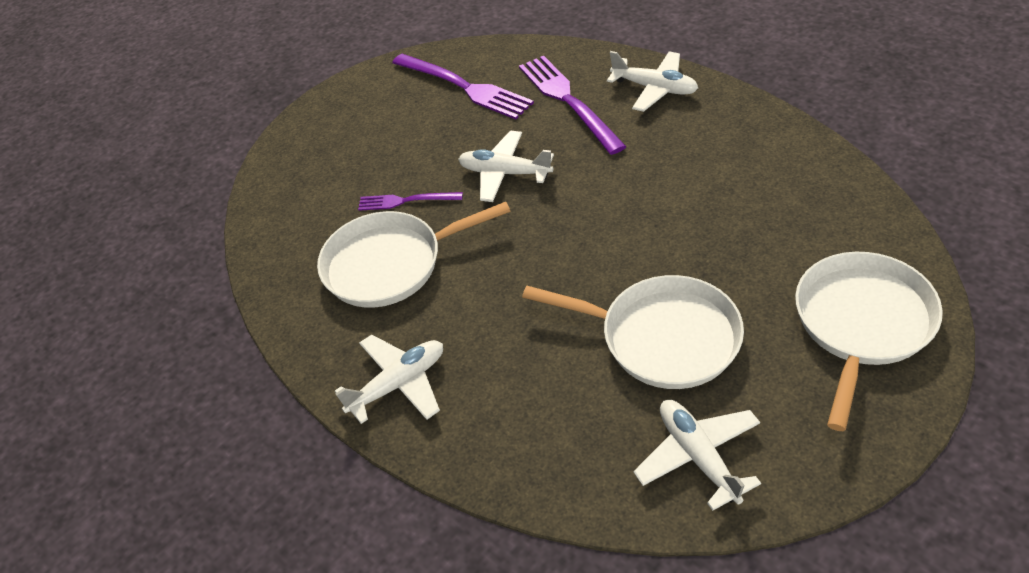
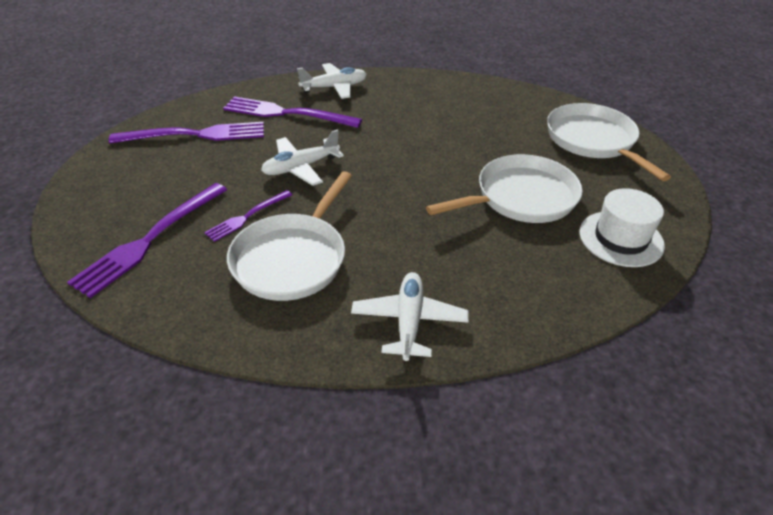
camera: 55 degrees left, 5 degrees down
(322, 180) = (150, 240): none -> purple fork
(698, 456) = (621, 238): white plane -> white hat

